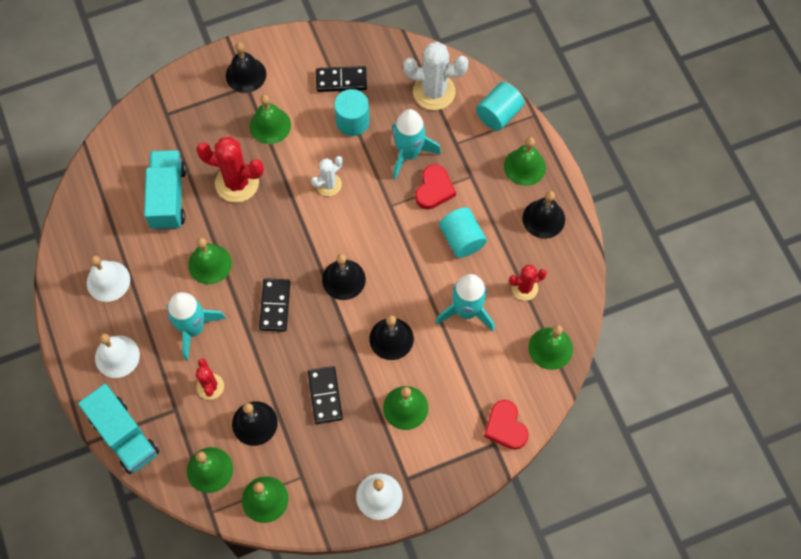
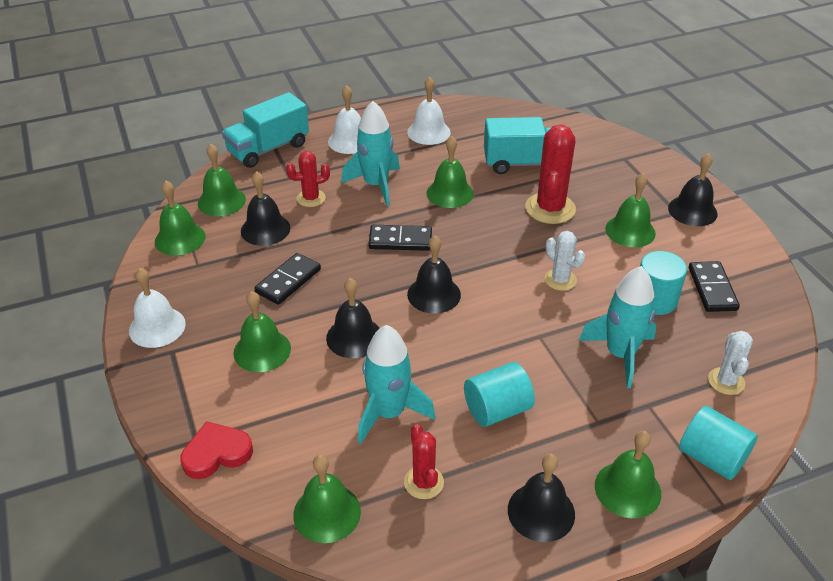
camera: 90 degrees right, 25 degrees down
(325, 395) = (288, 281): black domino -> black domino turned 45 degrees counterclockwise
(434, 92) = (726, 381): white cactus -> white cactus, size x0.59
(434, 189) = (570, 380): red heart -> none

